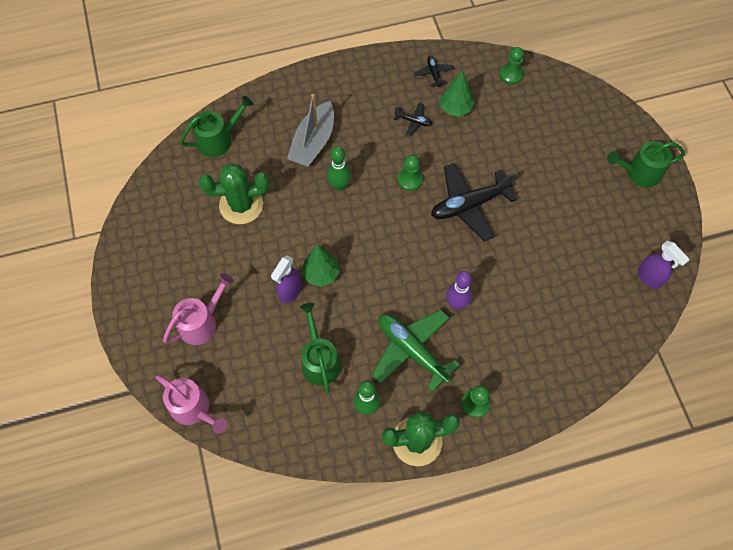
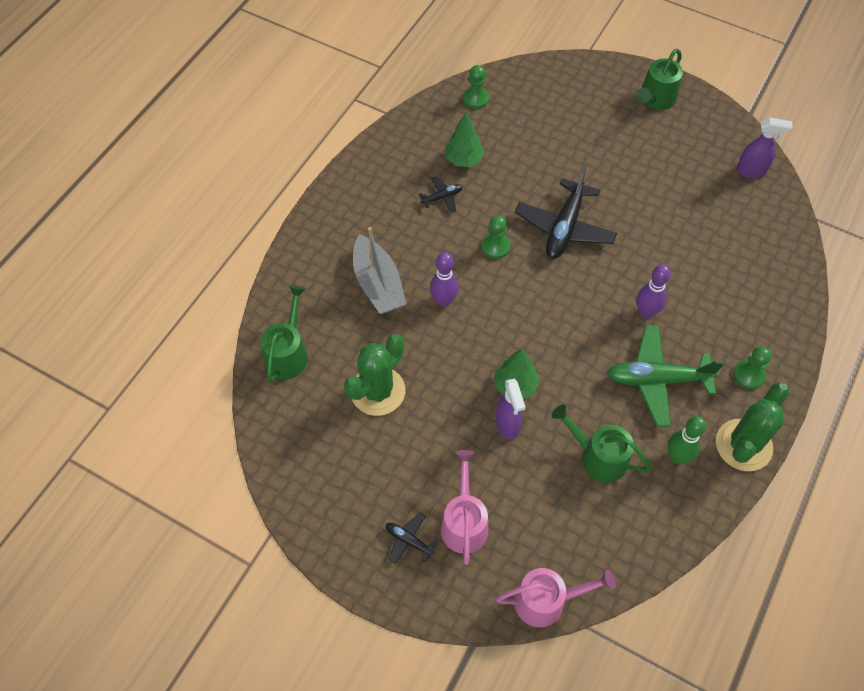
camera: 45 degrees left, 5 degrees down
(339, 185) = (443, 301): green bowling pin -> purple bowling pin
(434, 74) = (413, 146): black plane -> black plane (408, 540)

